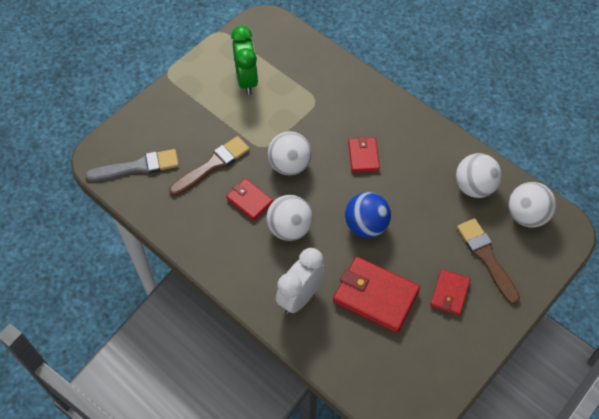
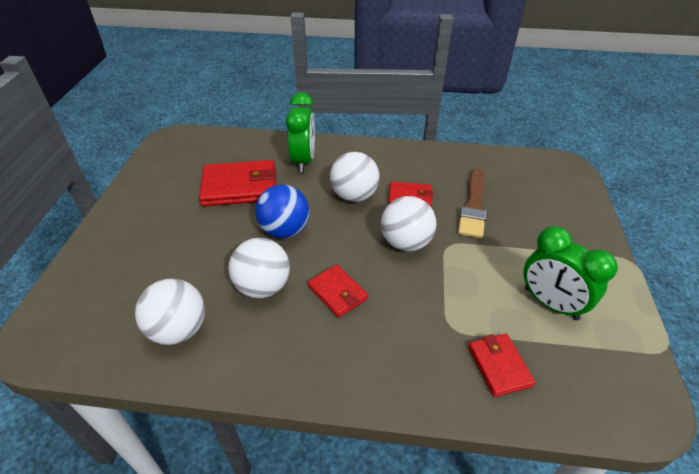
camera: 145 degrees right, 15 degrees down
(138, 167) = (528, 175): grey brush -> none
(300, 297) = (303, 161): white clock -> green clock
(449, 293) = (169, 217): red wallet -> red wallet (499, 366)
(486, 257) = (138, 263): brown brush -> none
(526, 215) = (96, 330): white ball -> white ball (263, 286)

